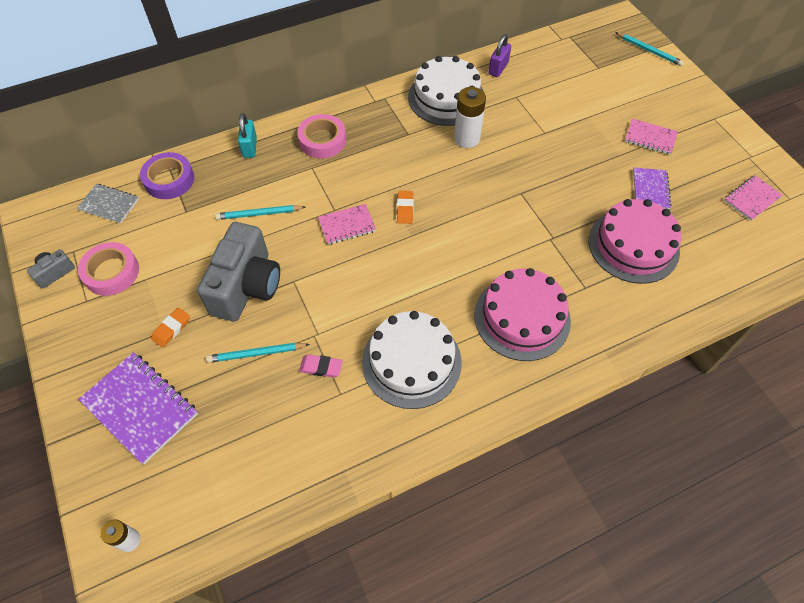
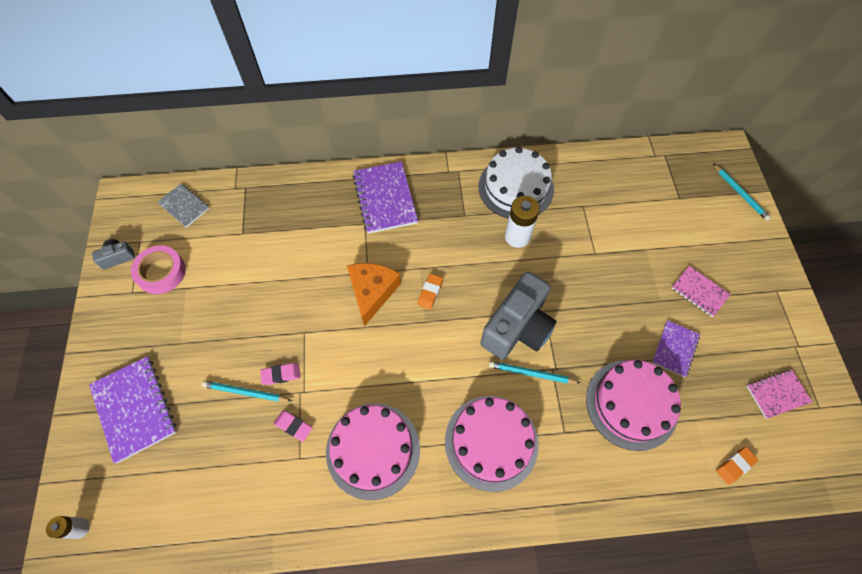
camera: 20 degrees right, 5 degrees up
(169, 180) = (241, 198): purple tape -> none
(171, 329) = (187, 343): orange eraser -> orange eraser (735, 465)
(247, 286) = (263, 324): grey camera -> grey camera (517, 328)
(250, 147) = (320, 186): turquoise padlock -> none
(259, 214) = (301, 255): turquoise pencil -> turquoise pencil (531, 373)
(287, 326) = (281, 374): none -> pink eraser
(322, 140) = (385, 198): pink tape -> purple notebook
(347, 225) = (372, 292): pink notebook -> orange cheese
(411, 362) = (373, 450): white cake -> pink cake
(498, 68) = (578, 170): purple padlock -> none

